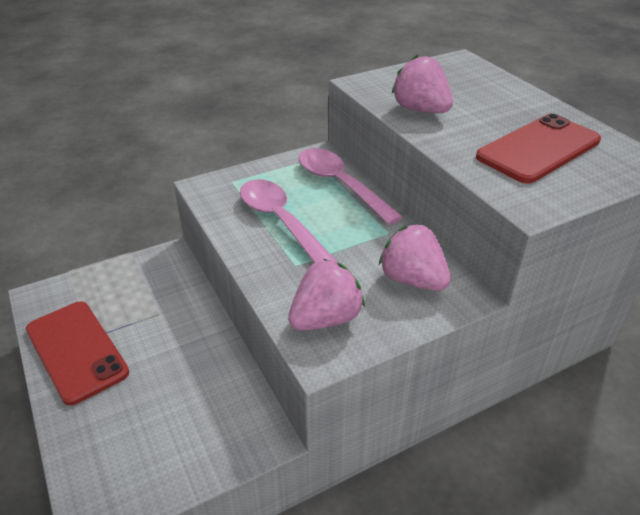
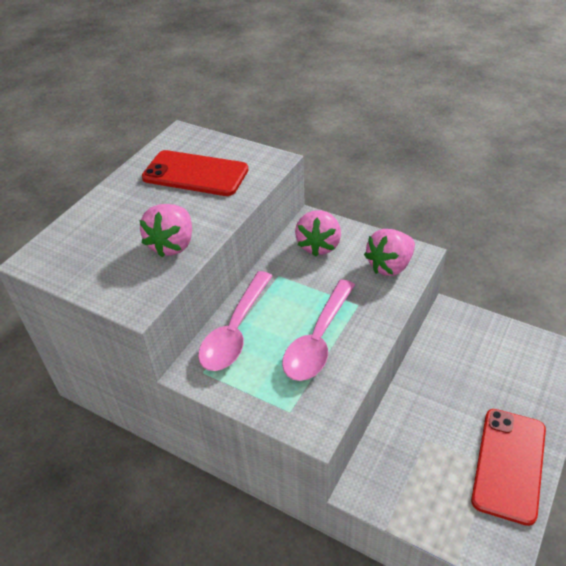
camera: 120 degrees left, 5 degrees up
(326, 318) = (390, 266): pink strawberry -> pink strawberry turned 60 degrees counterclockwise

